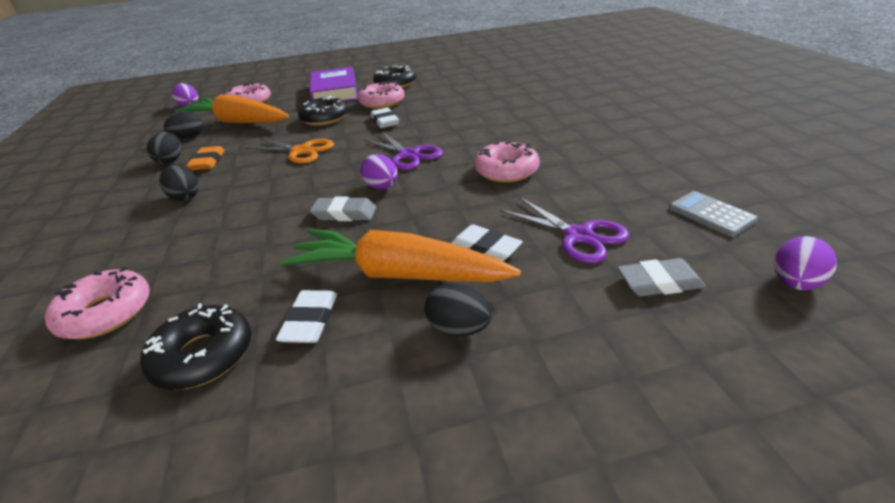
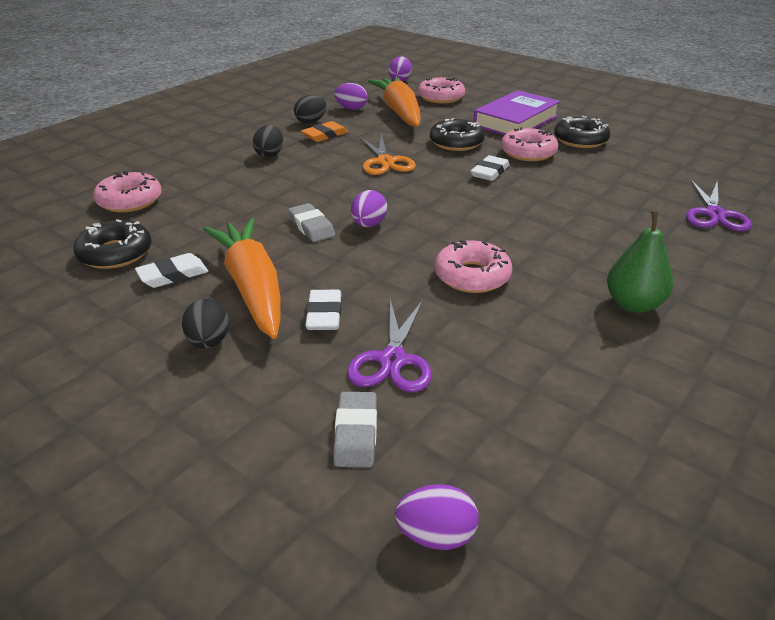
camera: 50 degrees right, 0 degrees up
(189, 137) = (351, 108): black egg -> purple egg
(408, 155) = (439, 212): purple scissors -> purple scissors (714, 214)
(596, 133) = (633, 304): none -> green pear
(659, 282) = (356, 433): grey eraser -> grey eraser turned 45 degrees clockwise
(711, 214) = (527, 442): grey calculator -> none

